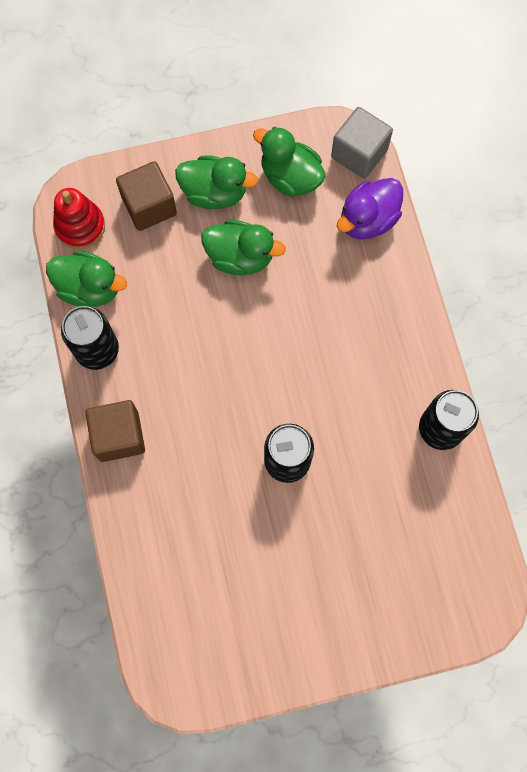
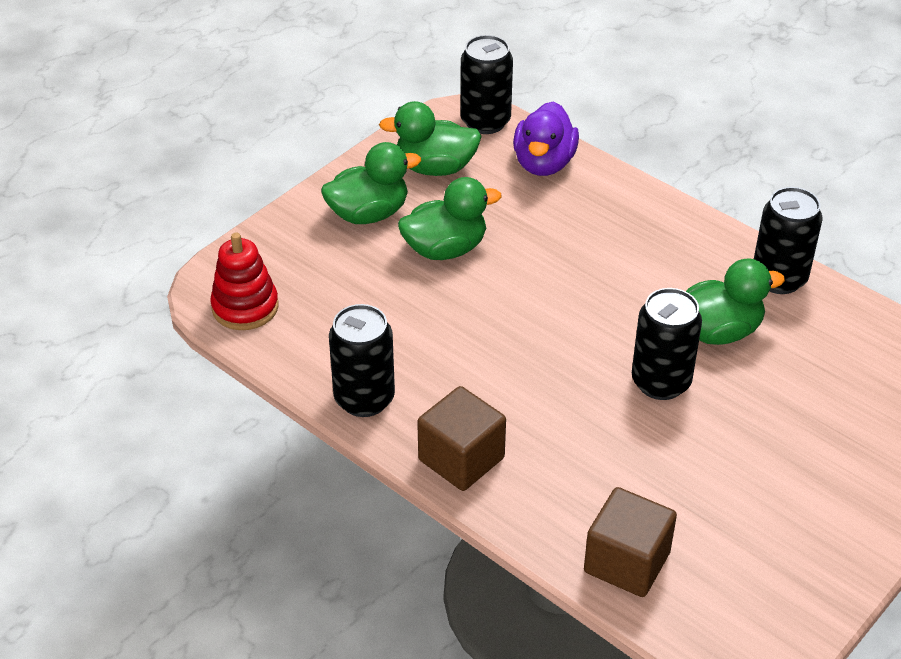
camera: 35 degrees left, 30 degrees down
(90, 288) = (305, 352): green duck -> green duck (718, 331)
(149, 206) = (308, 256): brown cube -> brown cube (627, 562)
(359, 154) = (485, 122): grey cube -> black can

